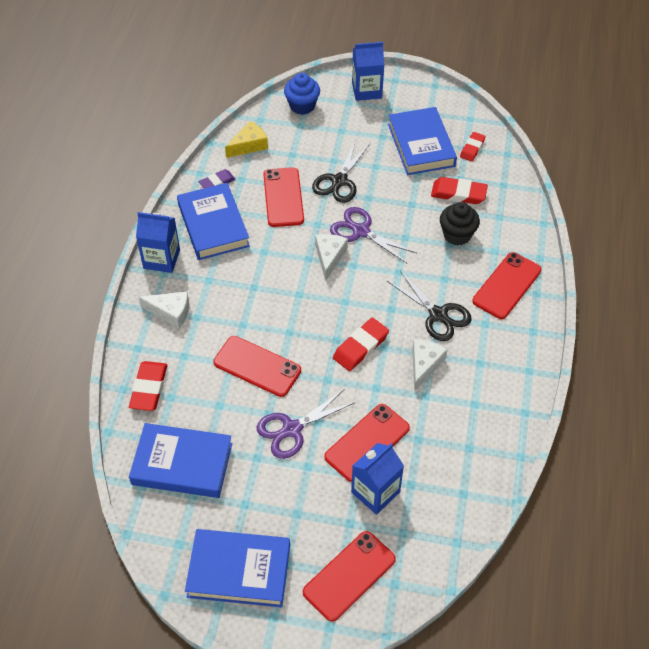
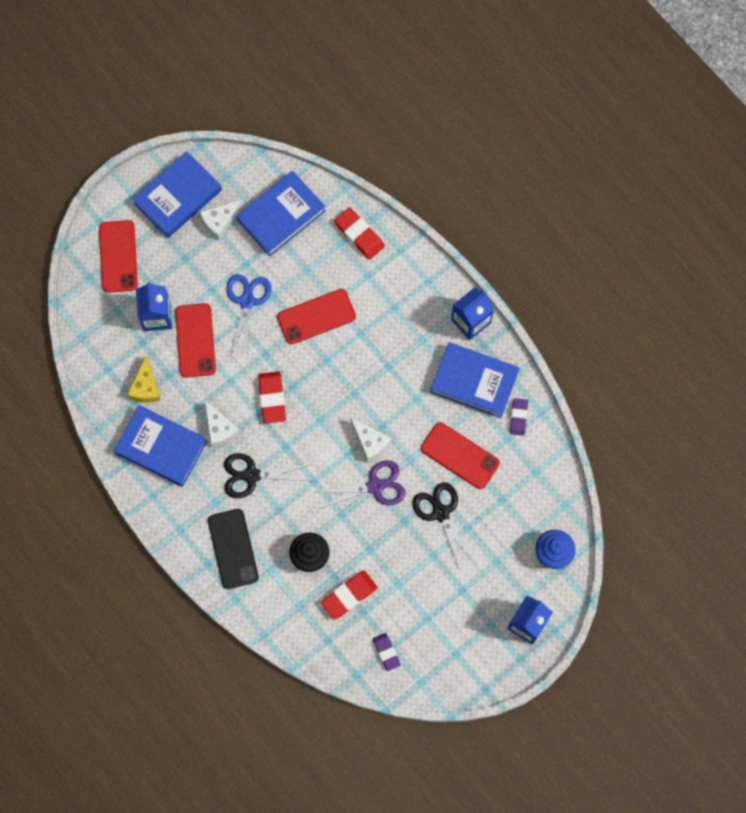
camera: 130 degrees right, 20 degrees up
(170, 312) = (414, 293): white cheese -> white cheese (220, 221)
(249, 145) = (540, 473): yellow cheese -> yellow cheese (145, 387)
(292, 429) = (247, 301): purple scissors -> blue scissors
(421, 145) = (425, 613): blue book -> blue book (161, 447)
(472, 148) = (386, 652): red eraser -> purple eraser
(507, 286) = (233, 549): red phone -> black phone

